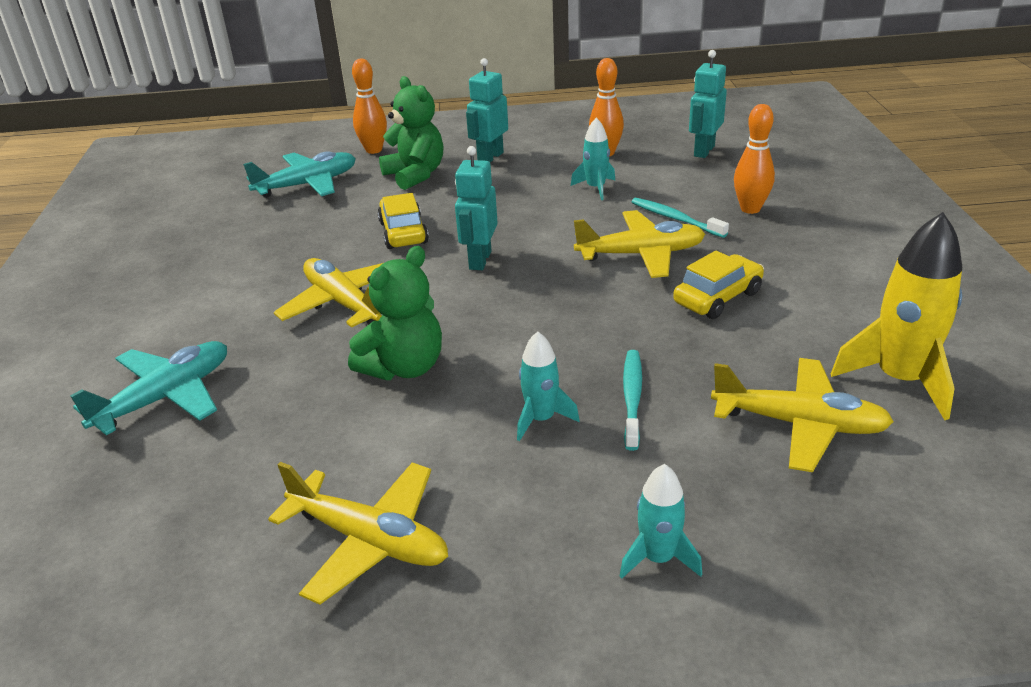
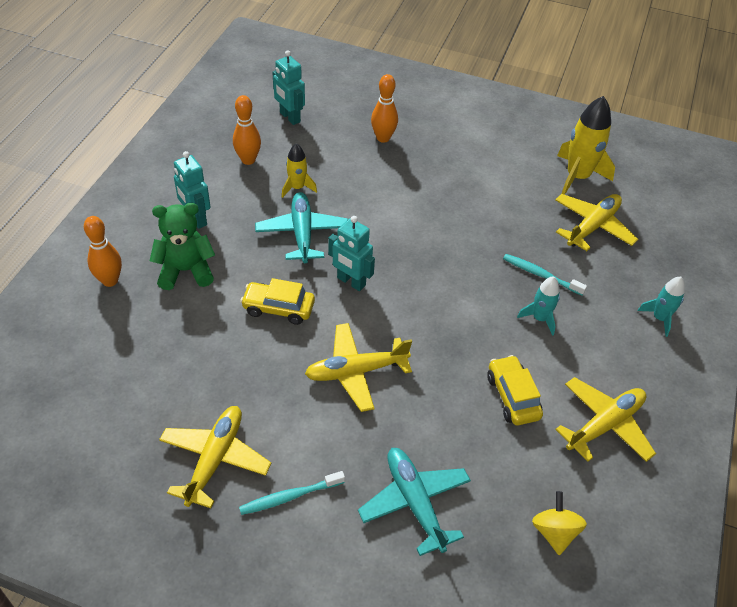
camera: 70 degrees left, 15 degrees up
(149, 532) = (554, 532): none -> yellow spinning top
(307, 184) = (138, 343): turquoise plane -> turquoise plane (302, 233)
(404, 367) = (455, 362): green teddy bear -> none
(595, 188) = (297, 187): turquoise rocket -> yellow rocket
(641, 254) = (400, 206): yellow plane -> yellow plane (215, 459)
(675, 219) = (369, 173): turquoise toothbrush -> turquoise toothbrush (290, 496)
(717, 298) = (469, 199): yellow car -> yellow car (512, 396)

